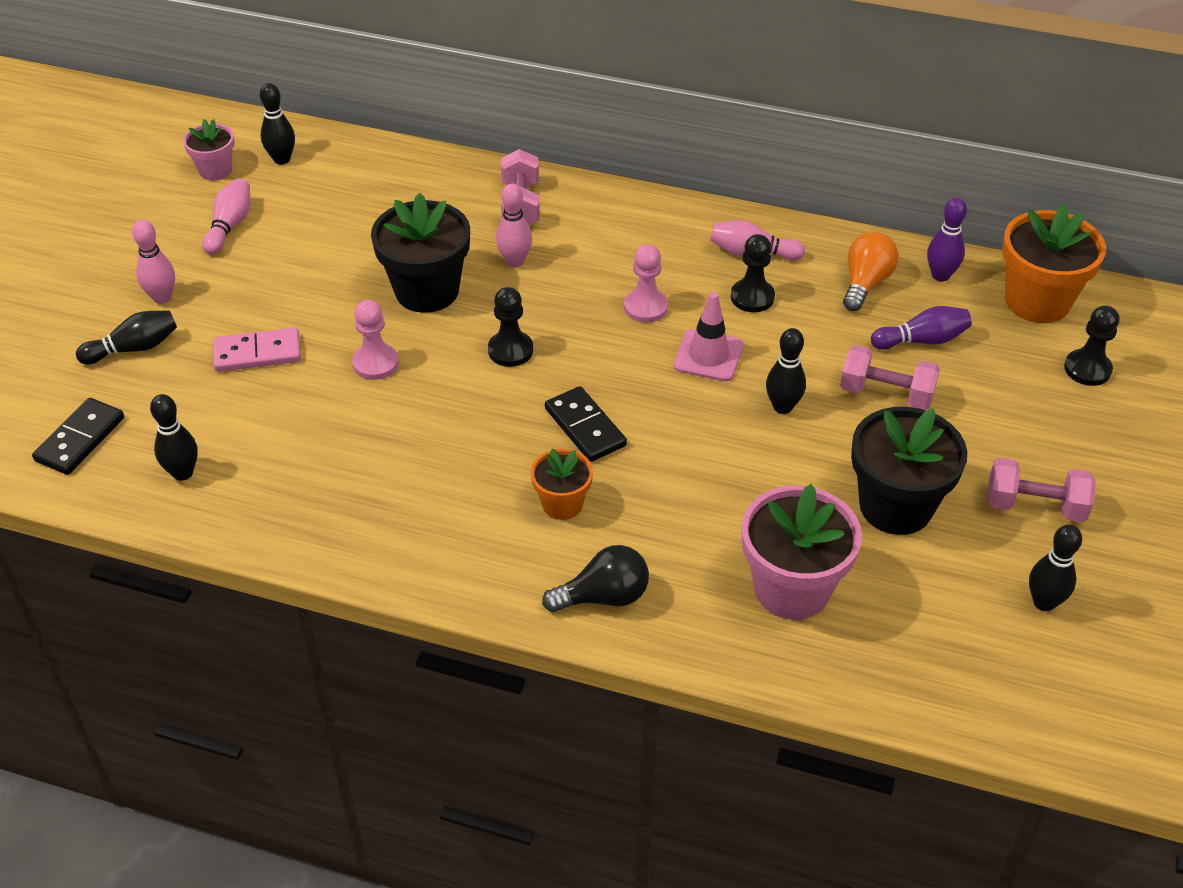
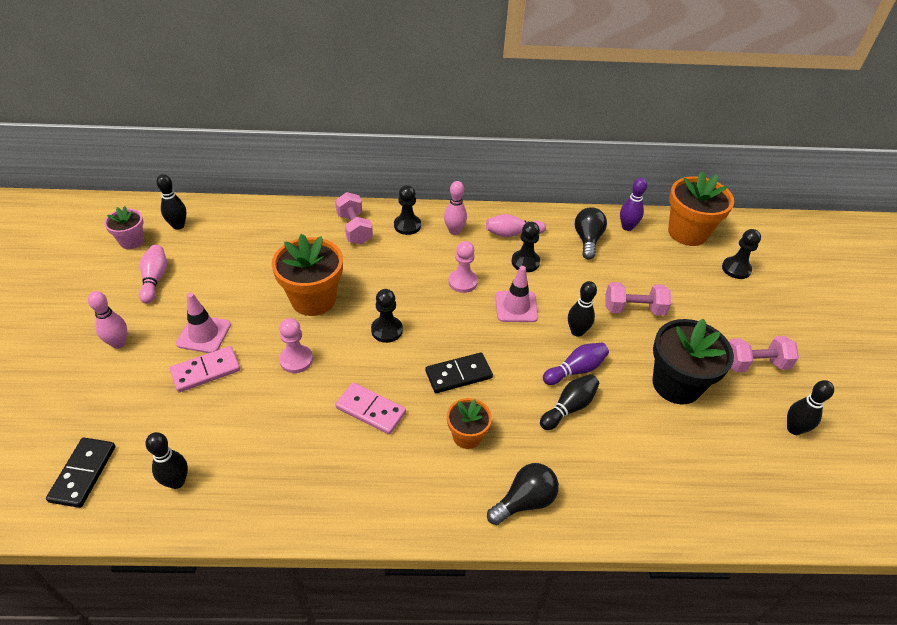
camera: 20 degrees left, 0 degrees up
(134, 348) = (107, 388): black bowling pin -> black bowling pin (569, 407)
(269, 307) = (204, 334): none -> pink traffic cone
(427, 291) = (313, 299): black flower pot -> orange flower pot
(448, 445) = (371, 410): none -> pink domino
(515, 261) = (365, 267): pink bowling pin -> pink bowling pin (454, 231)
(585, 427) = (458, 375): black domino -> black domino turned 60 degrees counterclockwise
(599, 214) = (407, 225): none -> black pawn
(792, 588) = (642, 460): pink flower pot -> none
(865, 283) = (587, 240): orange light bulb -> black light bulb
(922, 340) = (637, 270): purple bowling pin -> purple bowling pin (576, 370)

